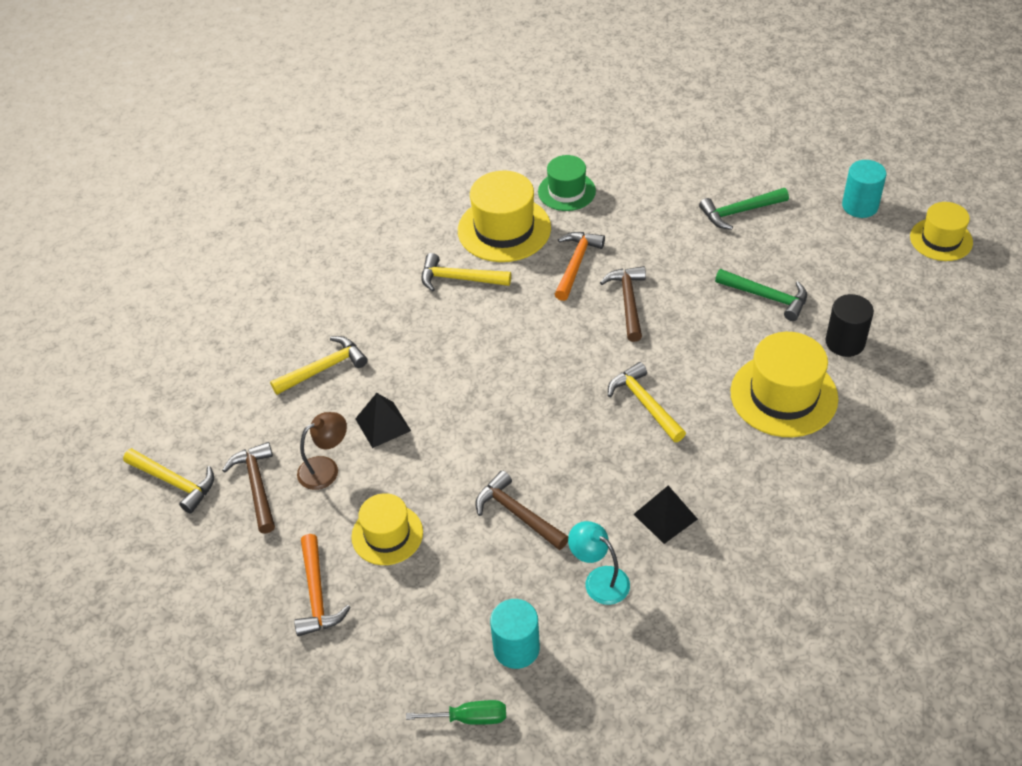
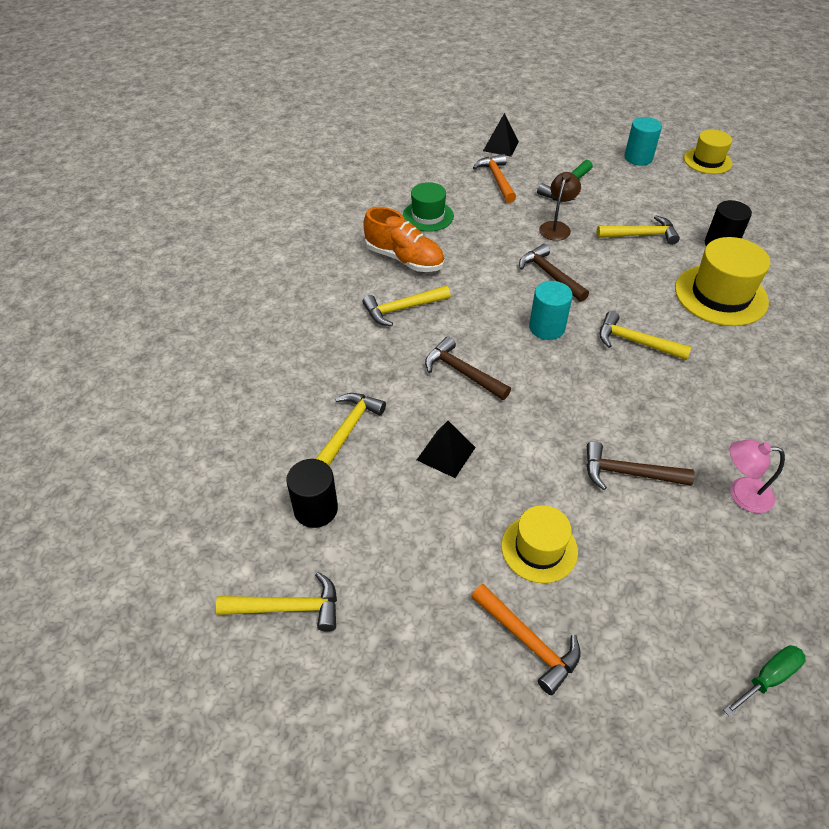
camera: 35 degrees left, 0 degrees up
(249, 420) = (315, 509): none -> black cylinder
(257, 486) = (377, 567): brown hammer -> brown hammer (462, 372)
(326, 468) = (429, 517): brown lamp -> brown lamp (556, 227)
(504, 229) = (404, 259): yellow hat -> orange shoe
(516, 648) = (740, 589): turquoise cylinder -> turquoise cylinder (547, 327)
(576, 264) = (485, 263): orange hammer -> orange hammer (497, 179)
(599, 580) = (741, 494): turquoise lamp -> pink lamp
(665, 516) = (735, 418): black pyramid -> black pyramid (500, 146)
(766, 297) = (641, 235): green hammer -> yellow hammer

